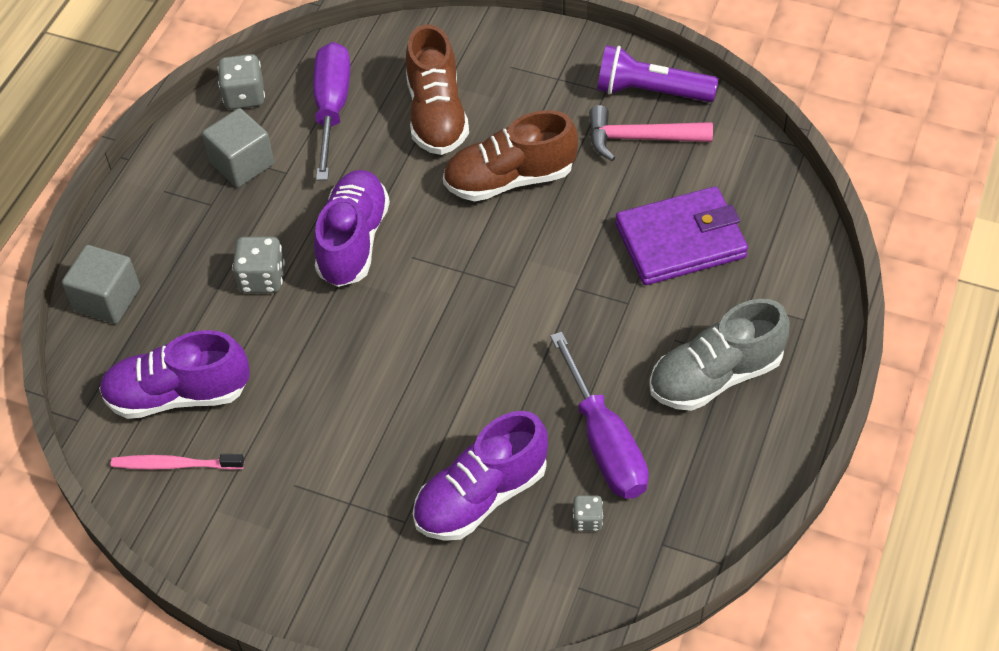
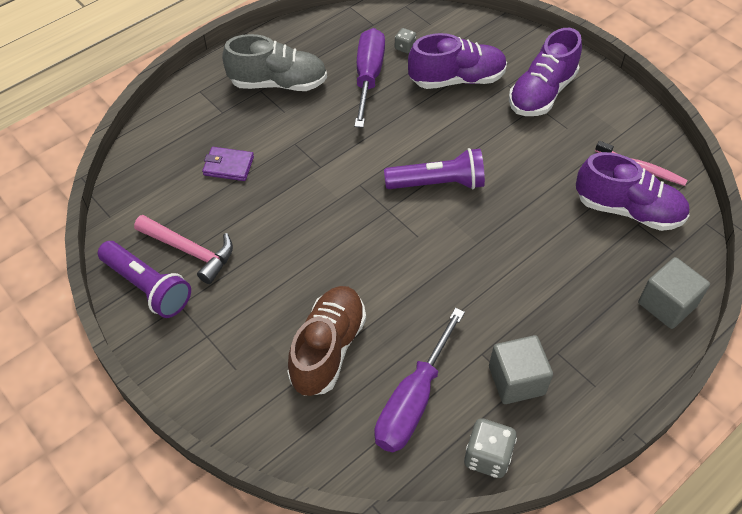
camera: 155 degrees left, 0 degrees up
(262, 278) = (537, 268): grey dice -> none
(353, 241) = (455, 267): purple shoe -> purple shoe (541, 93)
(423, 328) = (438, 183): none -> purple flashlight
(509, 179) = (309, 263): brown shoe -> none
(680, 241) = (228, 166): purple wallet -> purple wallet, size x0.52

